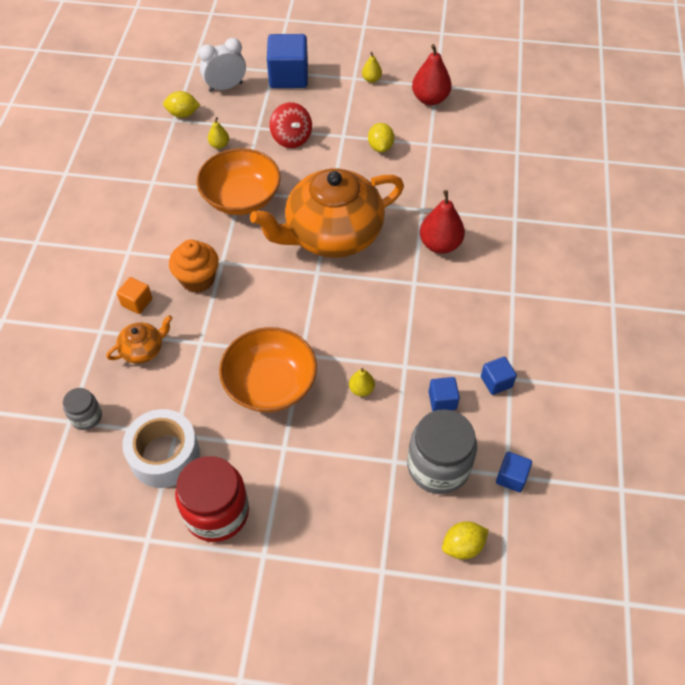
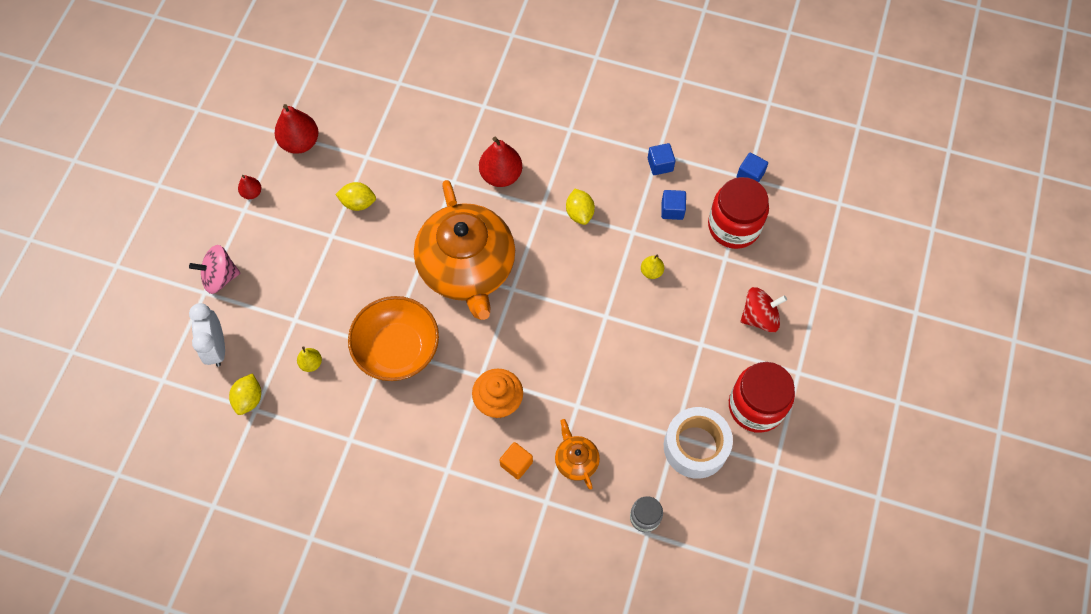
camera: 80 degrees left, 10 degrees up
(270, 384) = (634, 347): orange bowl -> none
(288, 76) = (220, 277): blue cube -> pink spinning top
(291, 138) = (321, 287): red spinning top -> red spinning top (759, 317)
(371, 79) = (252, 193): yellow pear -> red pear
(438, 466) = (734, 226): grey jar -> red jar
(463, 546) = (804, 223): yellow lemon -> yellow lemon (579, 213)

